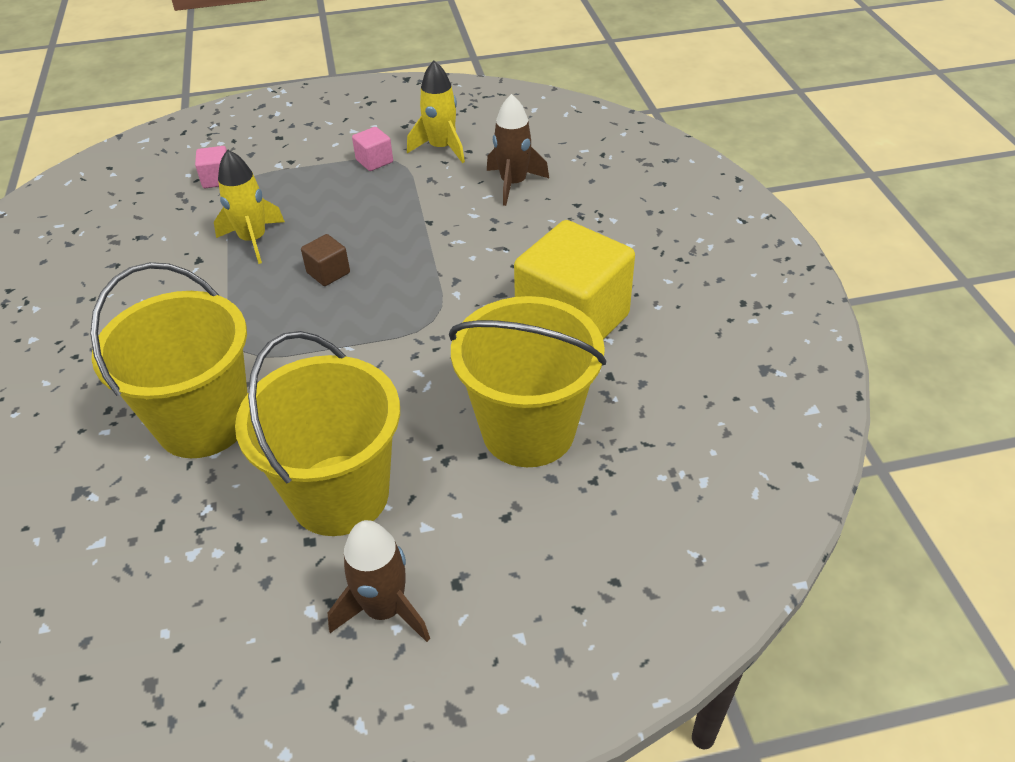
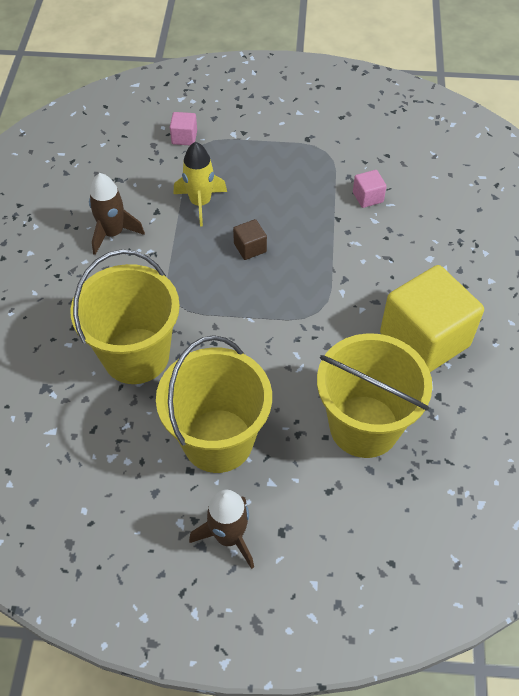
camera: 15 degrees right, 10 degrees up
(374, 161) = (309, 148): pink cube -> pink cube (368, 197)
(441, 148) = (365, 147): yellow rocket -> none
(513, 184) = (414, 197): brown rocket -> brown rocket (113, 233)

